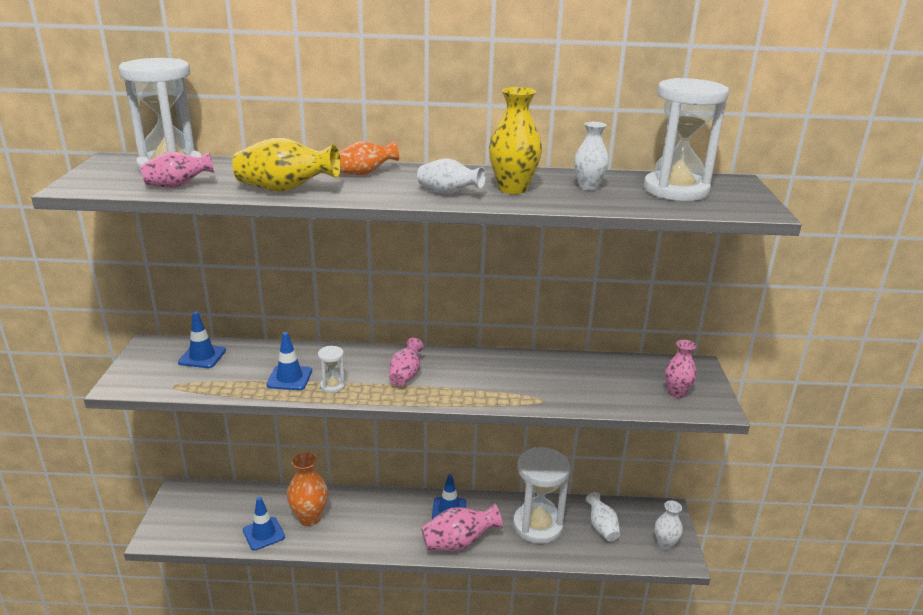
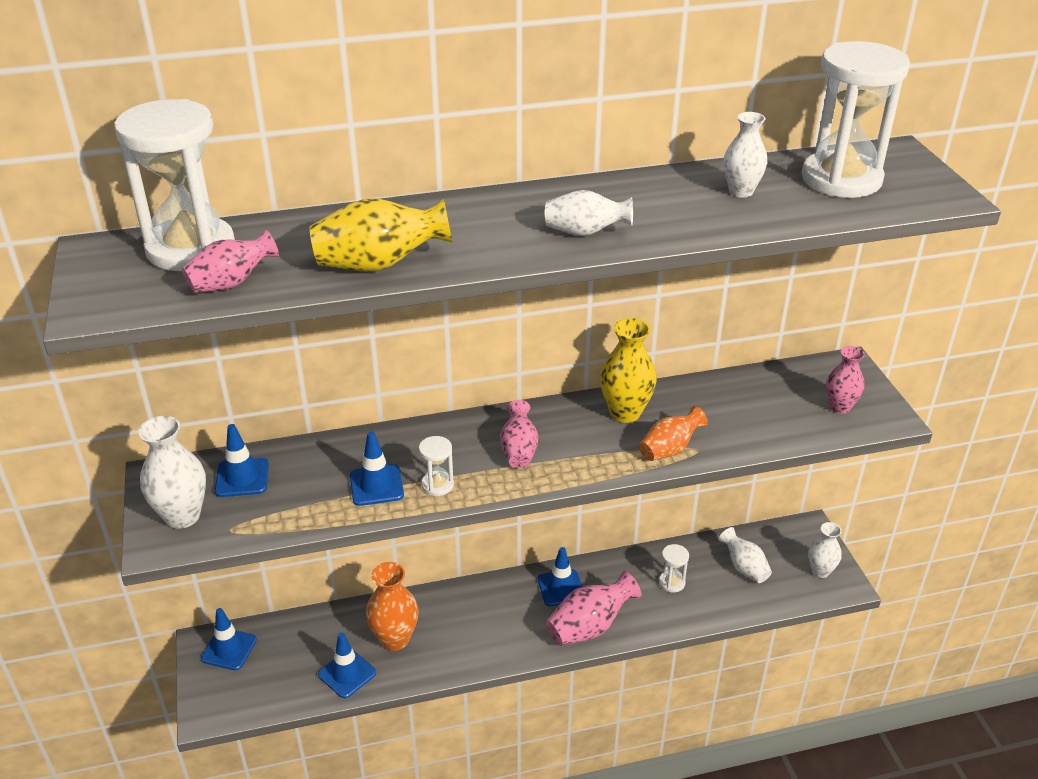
camera: 15 degrees left, 10 degrees up
(147, 371) = (182, 516): none -> white vase
(192, 498) = (229, 649): none -> blue traffic cone
(364, 173) = (457, 215): orange vase -> orange vase (669, 449)
(512, 189) = (656, 211): yellow vase -> yellow vase (625, 412)
(537, 525) = (672, 582): white hourglass -> white hourglass, size x0.43

